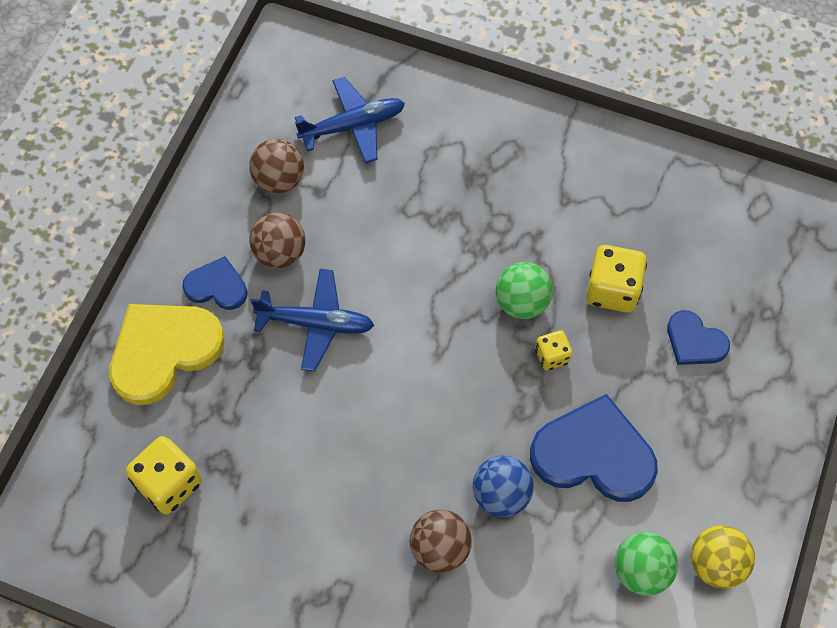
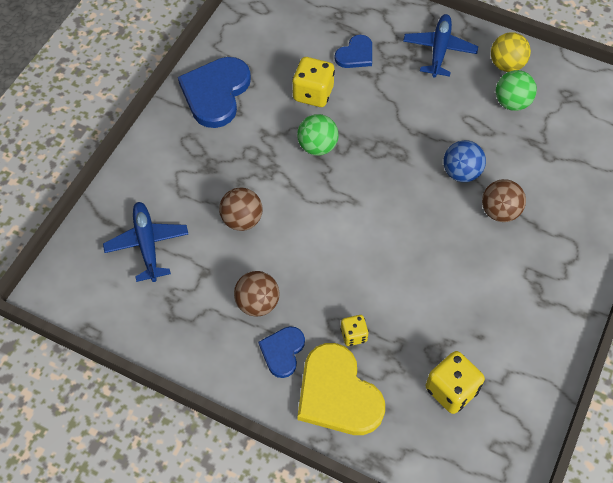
camera: 85 degrees left, 5 degrees down
(279, 180) = (189, 301): brown ball -> brown ball (242, 220)
(316, 323) = (322, 280): blue plane -> blue plane (439, 50)
(552, 356) = (360, 133): yellow dice -> yellow dice (353, 335)
(594, 454) = (433, 118): blue heart -> blue heart (216, 93)

